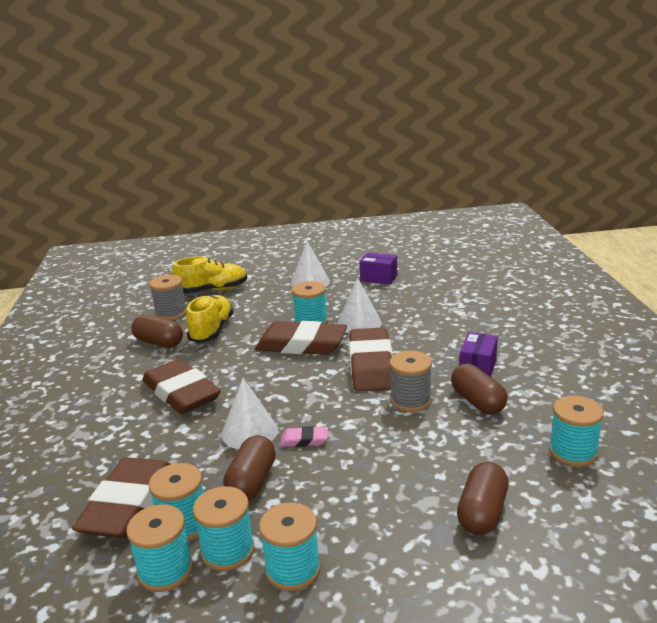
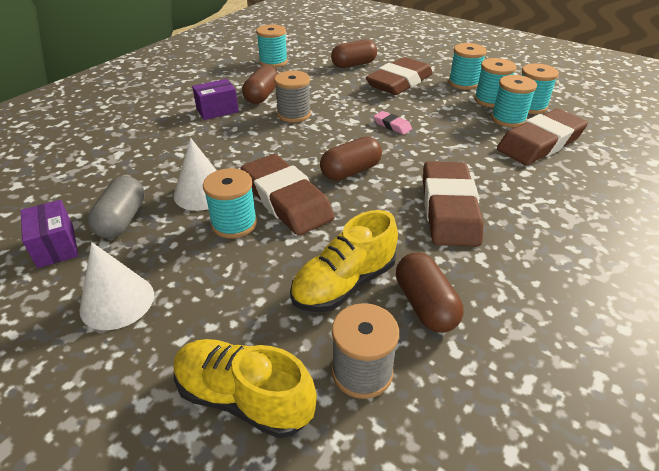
camera: 140 degrees left, 15 degrees up
(249, 432) = (422, 147): white cone -> none
(252, 482) = (450, 120): brown capsule -> brown capsule (351, 171)
(371, 365) = (271, 148): brown eraser -> brown eraser (399, 82)
(373, 296) = (122, 220): none -> grey capsule

